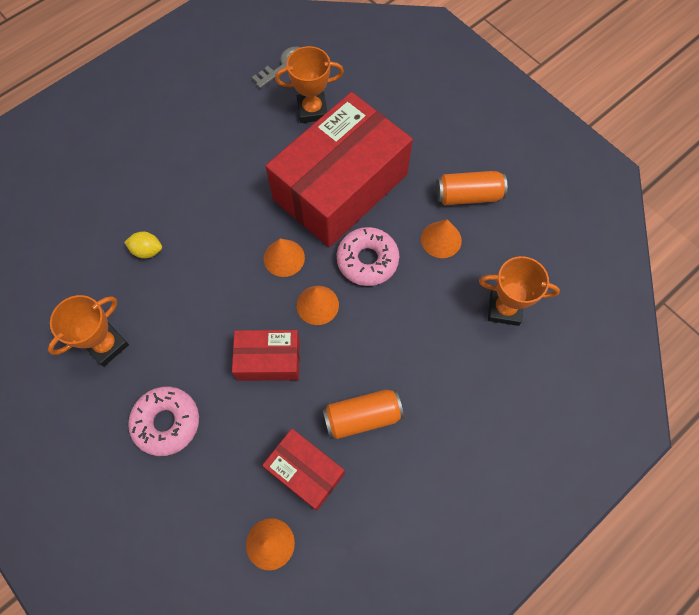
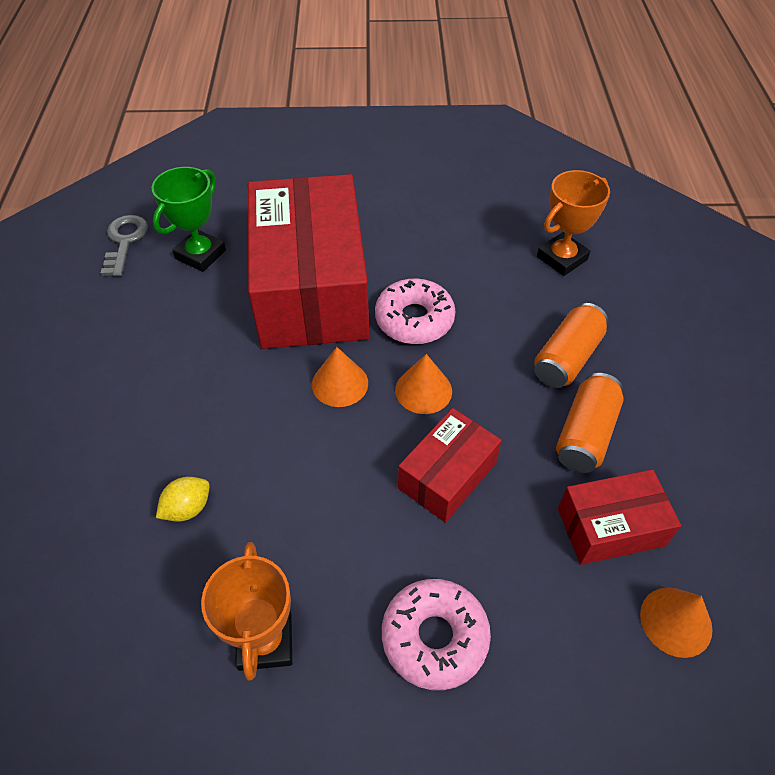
camera: 50 degrees left, 15 degrees down
(312, 110) = (200, 254): orange trophy -> green trophy
(441, 239) = (448, 254): orange cone -> none
(468, 195) = (423, 210): orange can -> orange can (567, 358)

